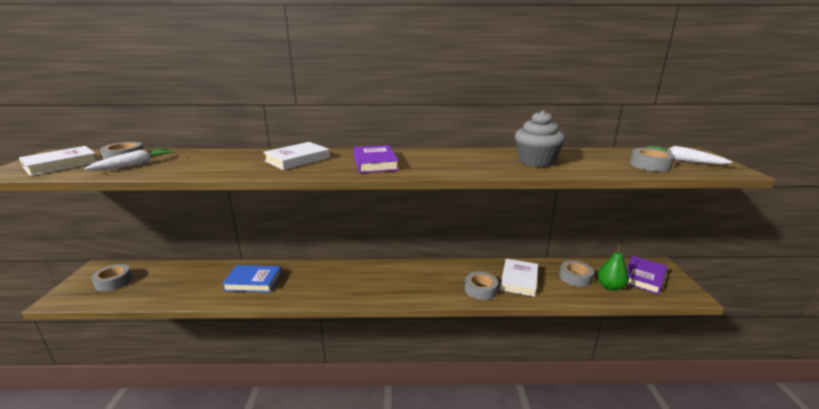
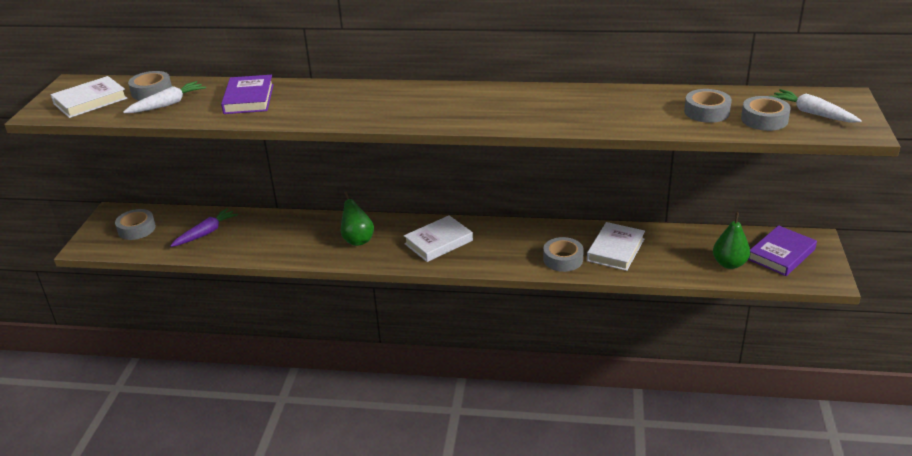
camera: 10 degrees right, 10 degrees up
(176, 282) = (206, 233): none -> purple carrot
(253, 281) = (293, 237): blue book -> none
(297, 159) = (343, 99): white book -> white book (438, 242)
(309, 282) = (357, 240): none -> green pear
(375, 163) = (432, 107): purple book -> purple book (249, 99)
(536, 162) = (625, 110): grey cupcake -> none
(575, 277) = (690, 250): grey tape -> grey tape (706, 112)

